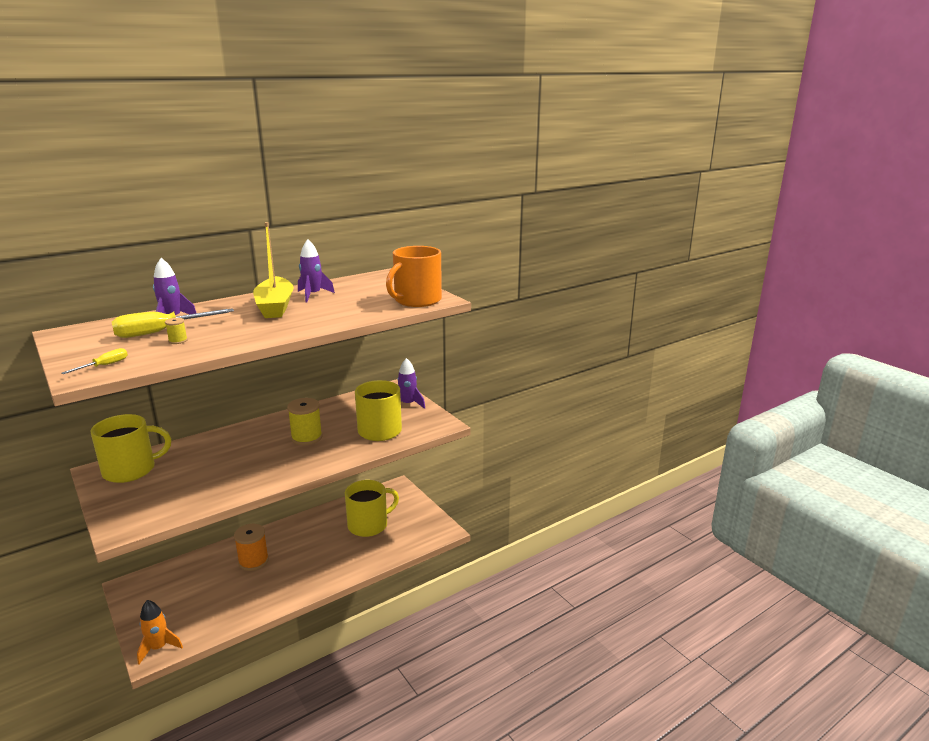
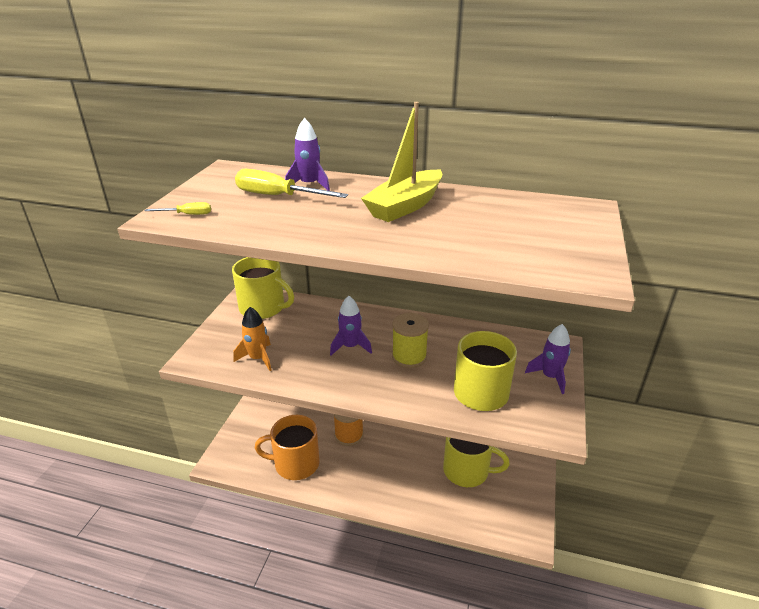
camera: 50 degrees right, 10 degrees up
(159, 648) = (226, 461): orange rocket -> orange rocket (257, 358)
(178, 341) = (270, 212): yellow spool -> none
(313, 295) = (462, 206): purple rocket -> purple rocket (350, 347)
(416, 300) = (562, 263): orange mug -> orange mug (295, 463)

